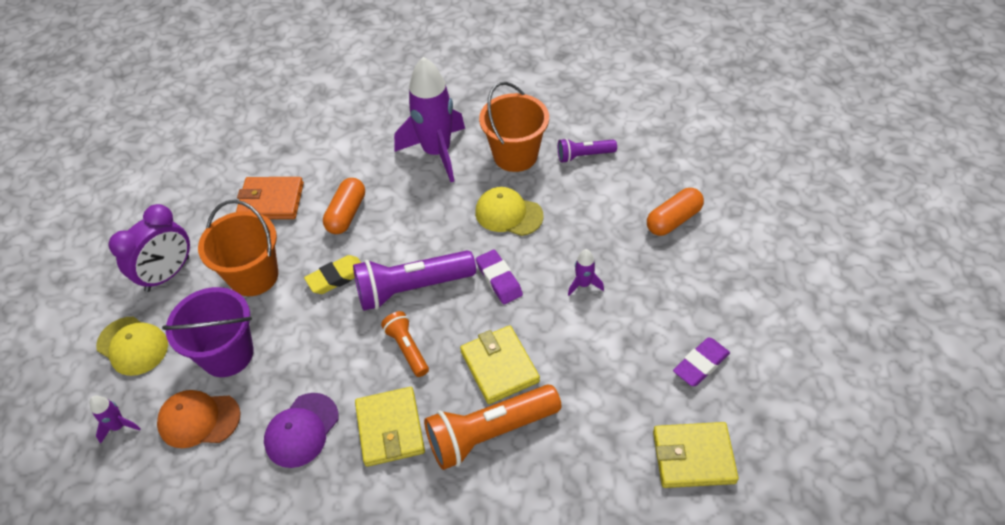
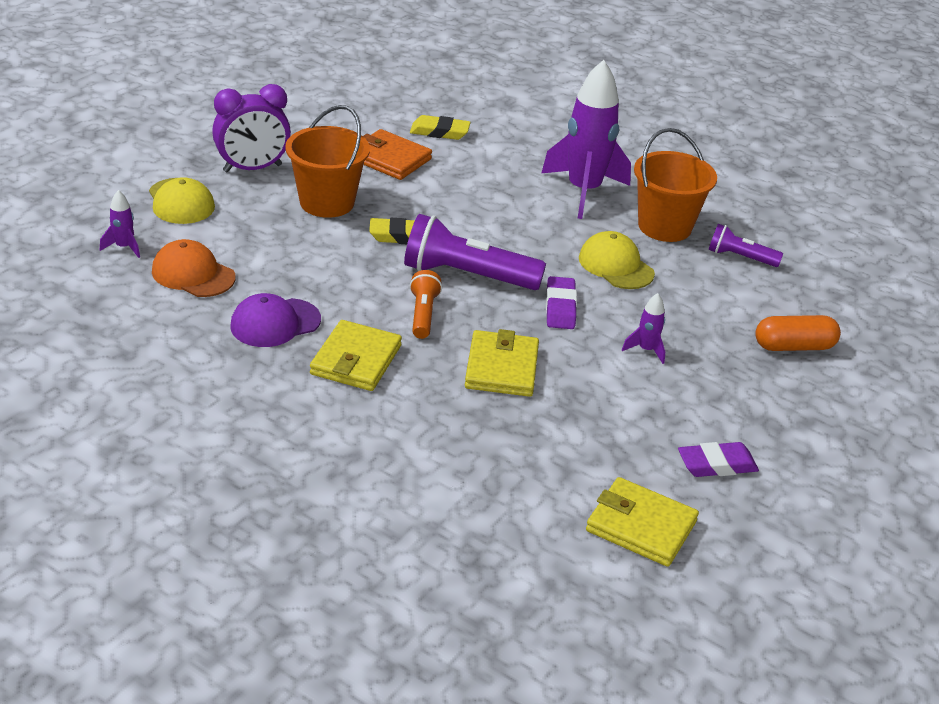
camera: 25 degrees right, 15 degrees down
(227, 354) = (256, 243): purple bucket -> none
(290, 151) = (439, 132): none -> yellow eraser
(346, 214) = (452, 197): orange capsule -> none
(490, 433) = (447, 409): orange flashlight -> none

